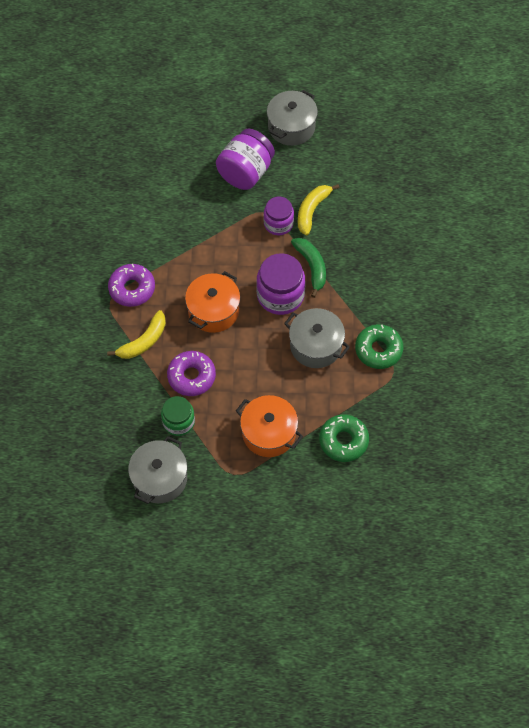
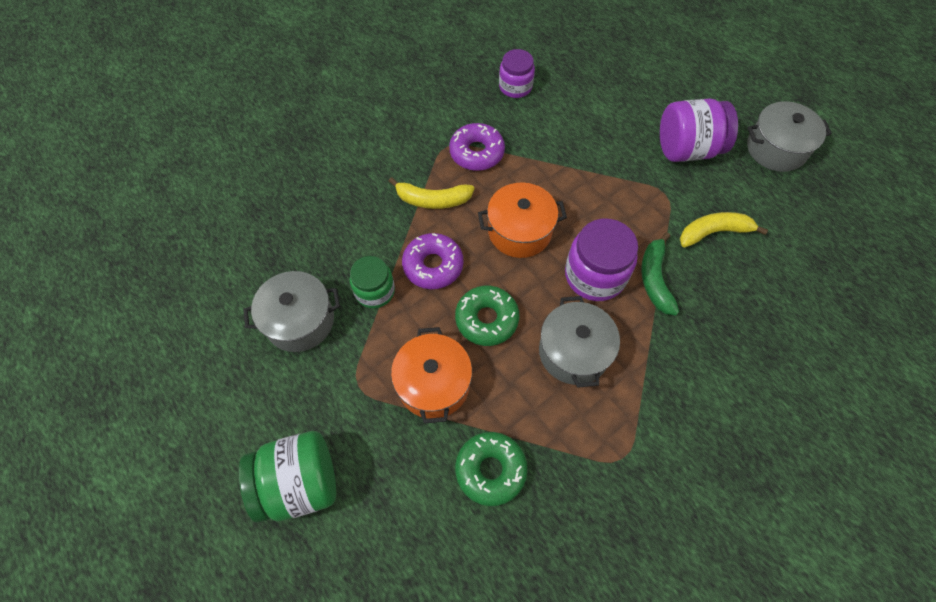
camera: 50 degrees right, 0 degrees up
(265, 544) = (300, 483): none -> green jar
(278, 223) = (667, 215): purple jar -> purple jar (515, 87)
(311, 267) = (655, 279): green banana -> green banana turned 150 degrees clockwise
(378, 350) = (631, 420): green donut -> green donut (486, 319)

